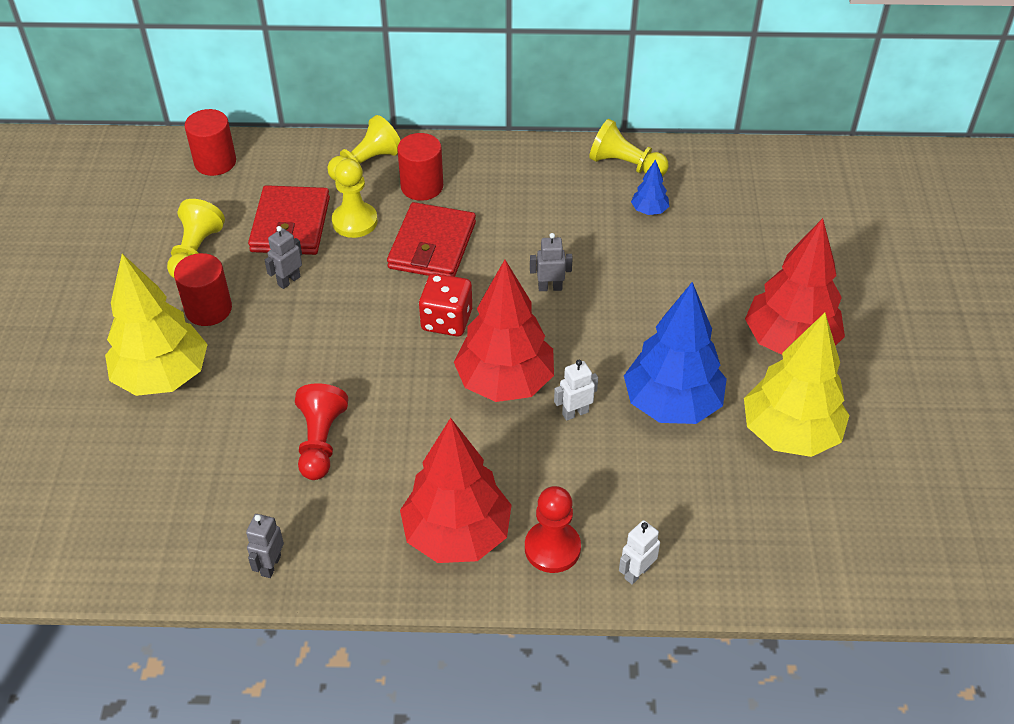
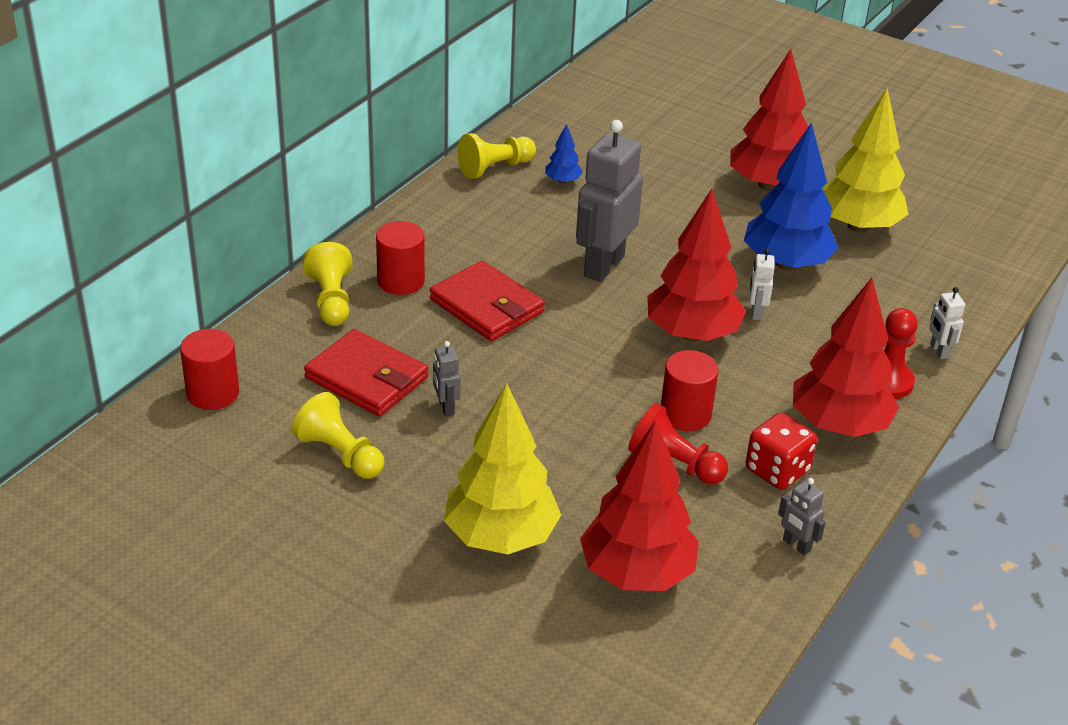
camera: 60 degrees left, 10 degrees down
(170, 473) = (636, 573): none -> red tree
(208, 309) = (434, 473): red cylinder -> red cylinder (685, 414)
(355, 221) = (406, 337): yellow pawn -> none
(446, 320) = (590, 335): red dice -> red dice (777, 470)
(550, 287) = (603, 266): grey robot -> grey robot, size x2.22

